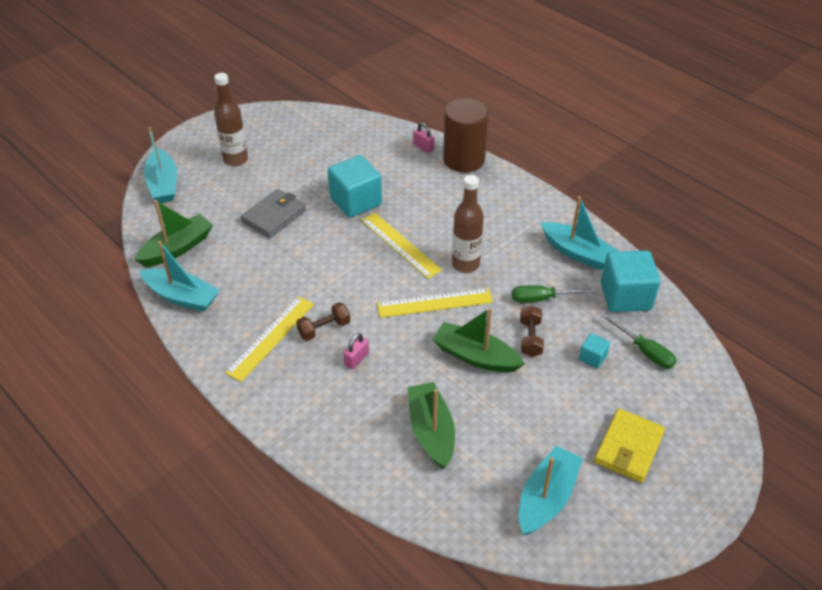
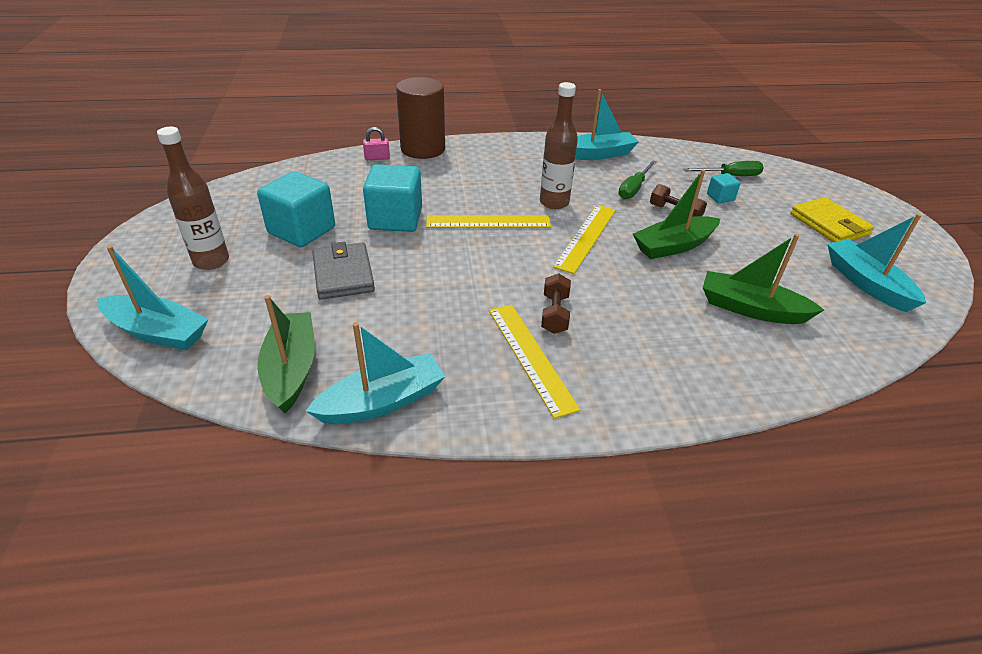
camera: 55 degrees left, 5 degrees down
(356, 359) = (618, 312): pink padlock -> none
(625, 296) = (666, 158): turquoise cube -> turquoise cube (302, 230)

